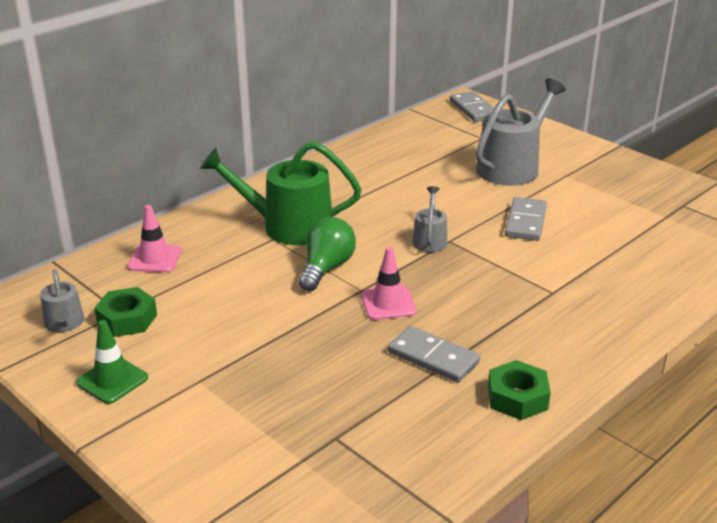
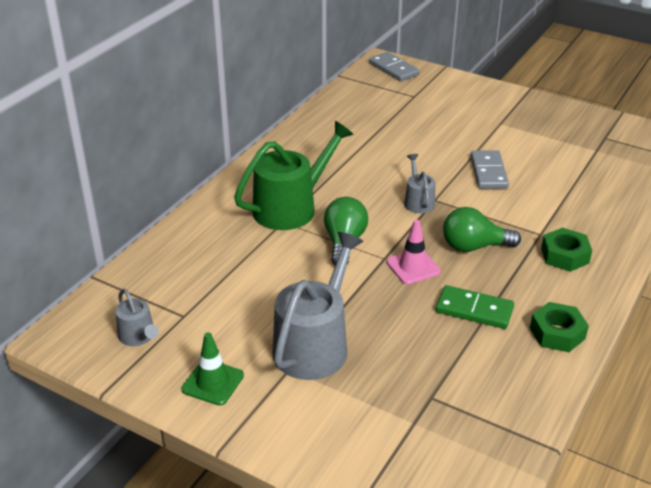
camera: 15 degrees left, 5 degrees up
(127, 319) = (194, 322): green nut -> green nut (565, 255)
(155, 259) = (187, 258): pink traffic cone -> none
(289, 226) = (291, 207): green watering can -> green watering can turned 150 degrees clockwise
(433, 357) = (474, 310): grey domino -> green domino
(468, 293) = (474, 246): none -> green light bulb
(512, 167) = (453, 121): grey watering can -> grey watering can (314, 345)

